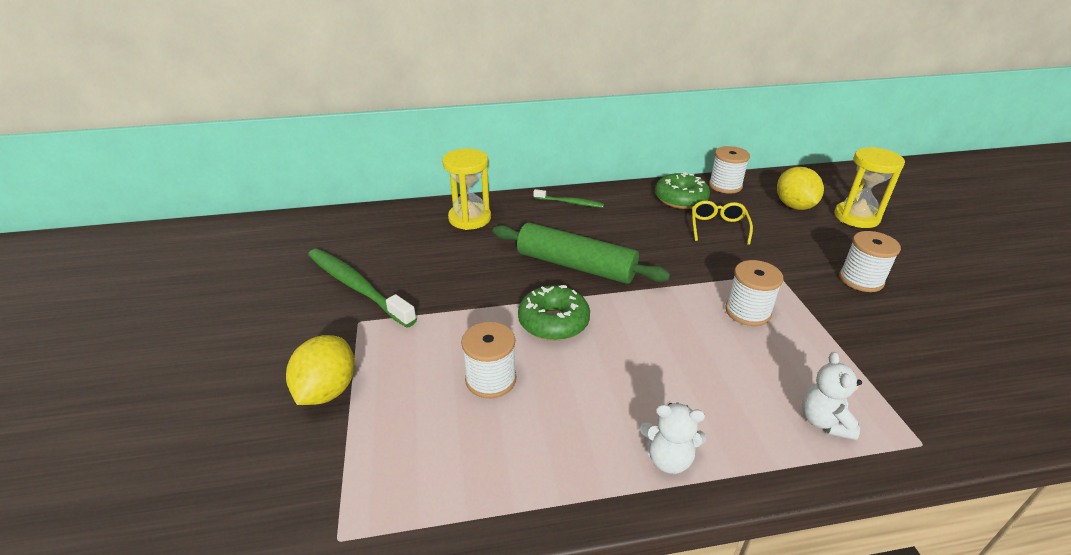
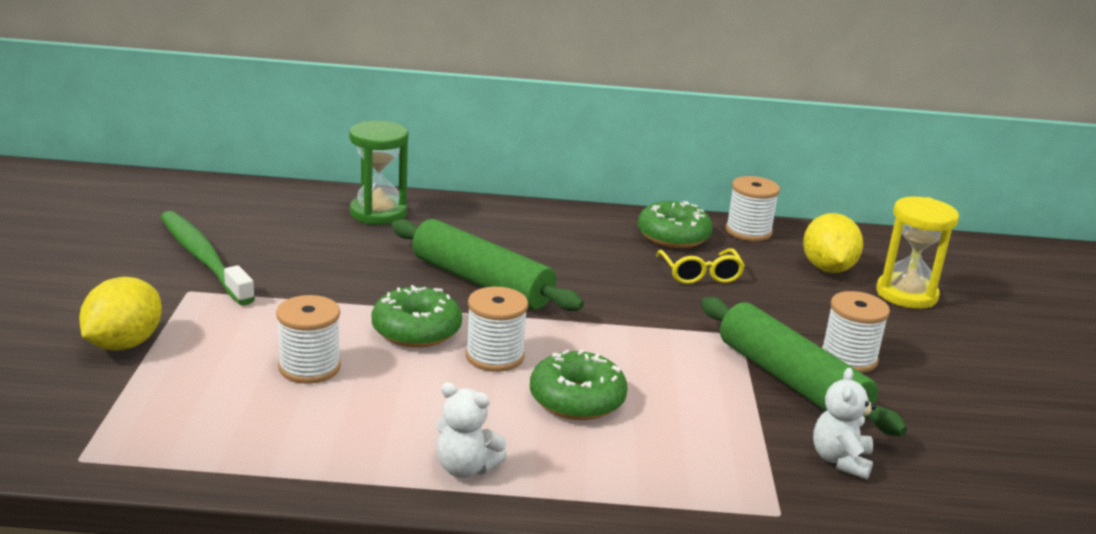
camera: 10 degrees right, 10 degrees down
(470, 218) = (378, 213): yellow hourglass -> green hourglass
(569, 202) = (519, 217): green toothbrush -> none
(708, 363) = (577, 399): none -> green donut
(718, 227) = (700, 274): yellow glasses -> yellow glasses turned 150 degrees clockwise
(747, 312) = (667, 363): white spool -> white spool (494, 356)
(824, 421) = (676, 474): white teddy bear -> white teddy bear (840, 460)
(839, 309) = (791, 381): none -> green rolling pin

